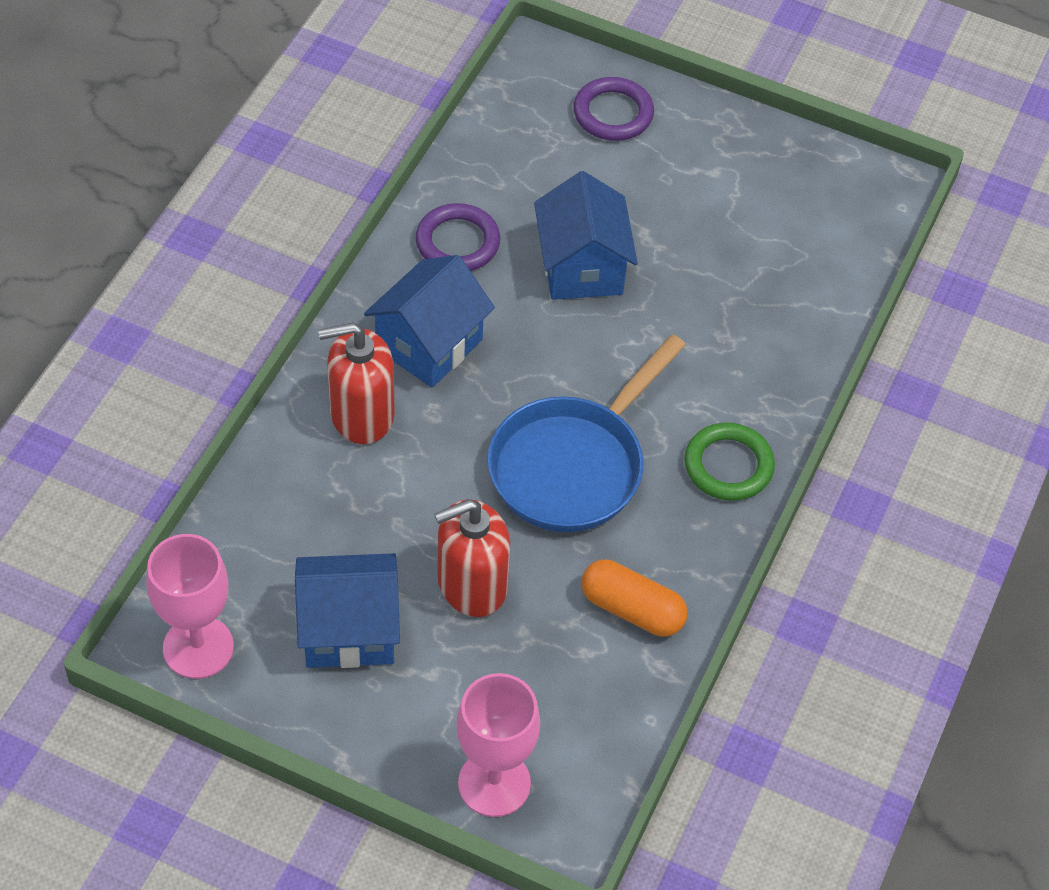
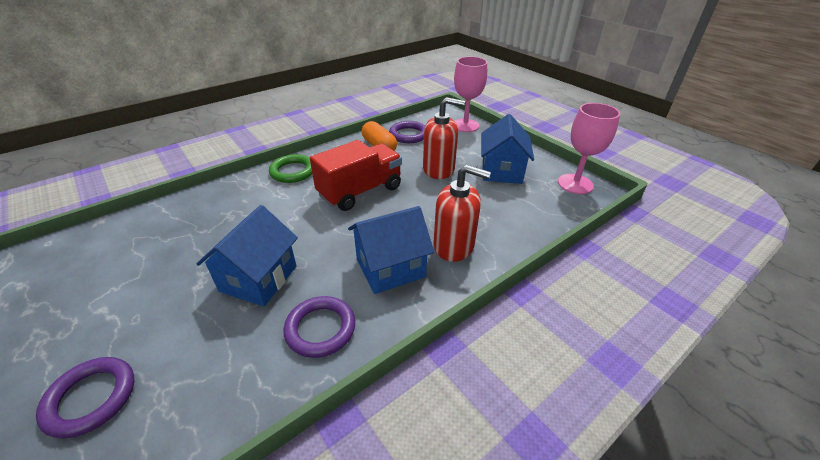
camera: 150 degrees left, 15 degrees down
(349, 630) = (501, 171): blue house -> blue house turned 75 degrees clockwise
(572, 466) = (360, 191): blue pan -> red truck
(600, 681) = (408, 135): none -> purple ring

